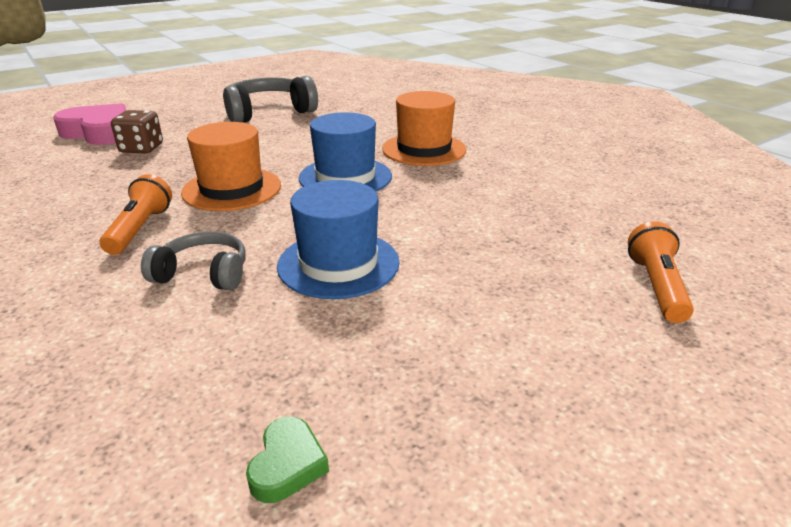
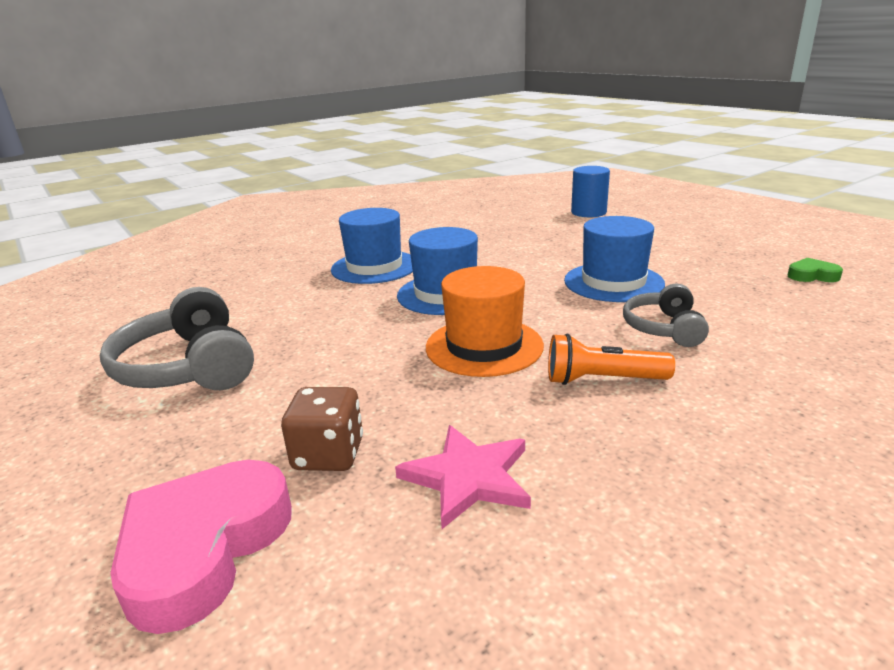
camera: 90 degrees left, 5 degrees down
(82, 180) = (468, 477): none -> pink star
(424, 149) = (374, 267): orange hat -> blue hat
(656, 286) = (588, 212): orange flashlight -> blue cylinder

